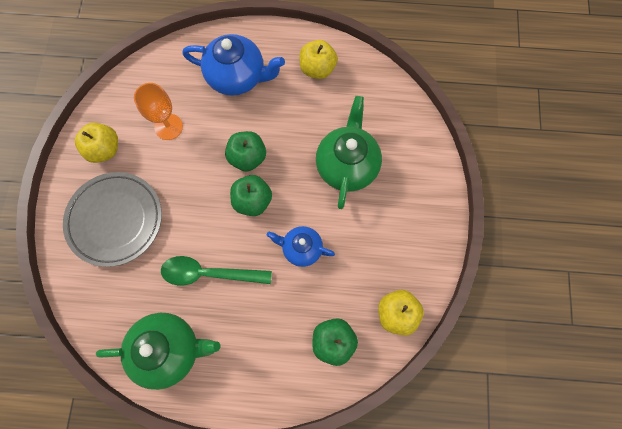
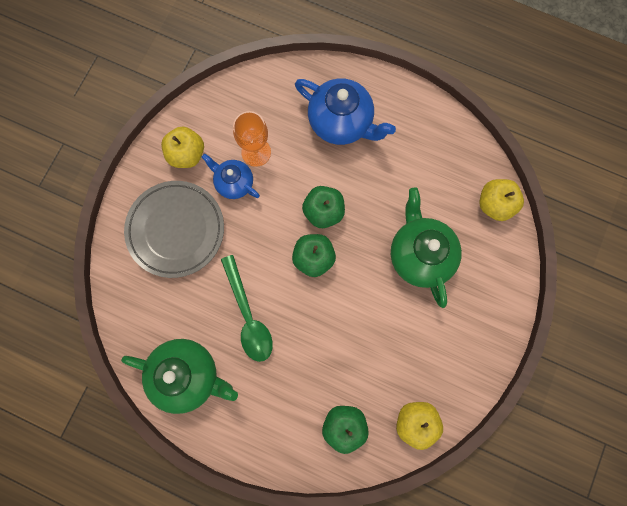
camera: 20 degrees right, 5 degrees up
(209, 273) = (248, 315): green spoon -> green spoon turned 135 degrees counterclockwise
(301, 249) = (345, 323): blue teapot -> blue teapot (234, 183)
(317, 69) = (426, 141): yellow apple -> yellow apple (495, 204)
(347, 165) = (420, 255): green teapot -> green teapot turned 45 degrees counterclockwise

